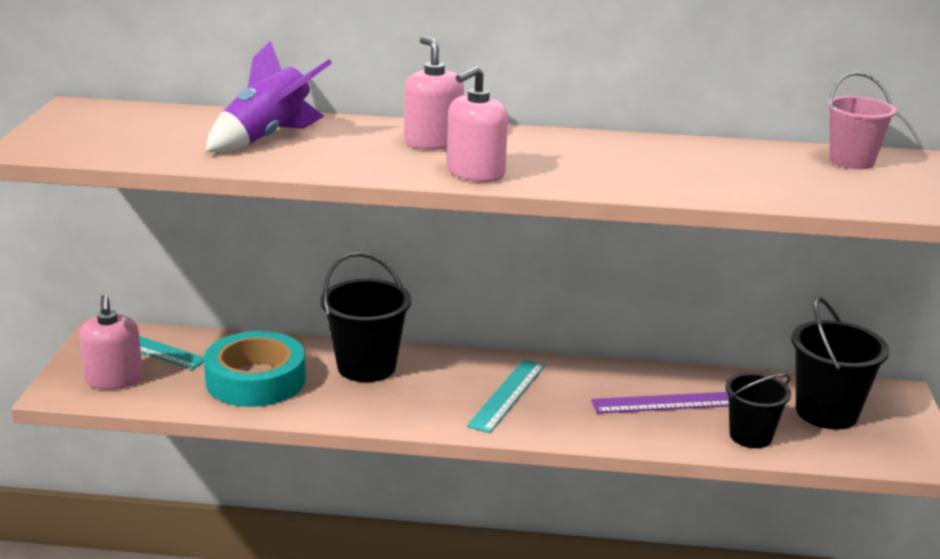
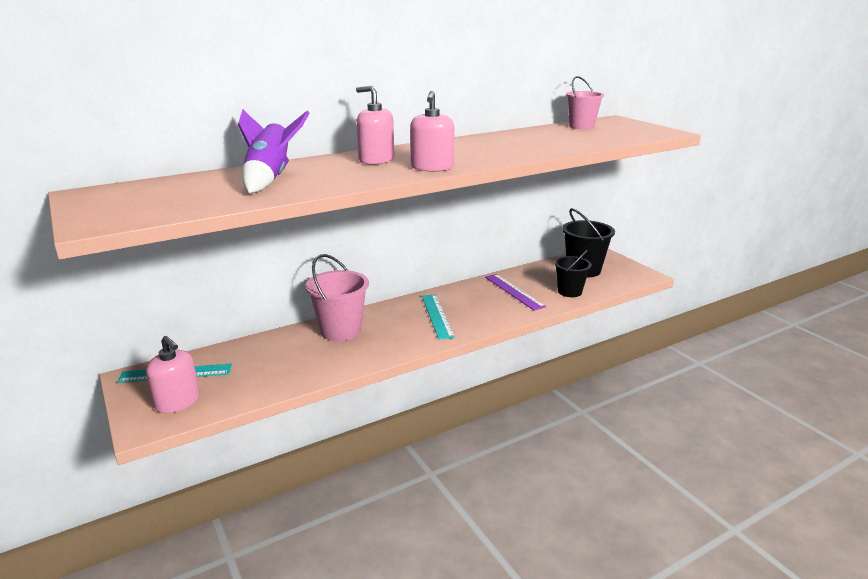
camera: 35 degrees left, 0 degrees up
(255, 380) = (281, 363): turquoise tape -> none
(366, 367) = (341, 330): black bucket -> pink bucket
(663, 403) = (513, 291): purple ruler -> purple ruler turned 75 degrees counterclockwise

